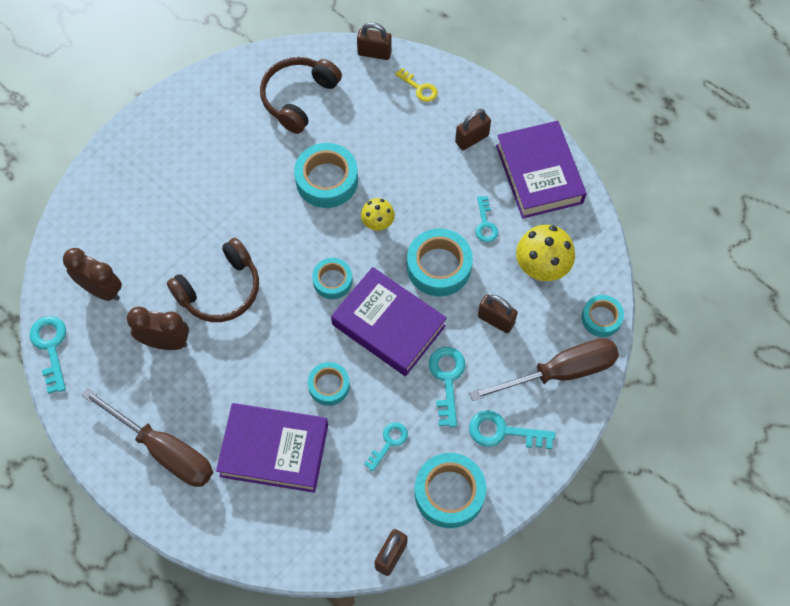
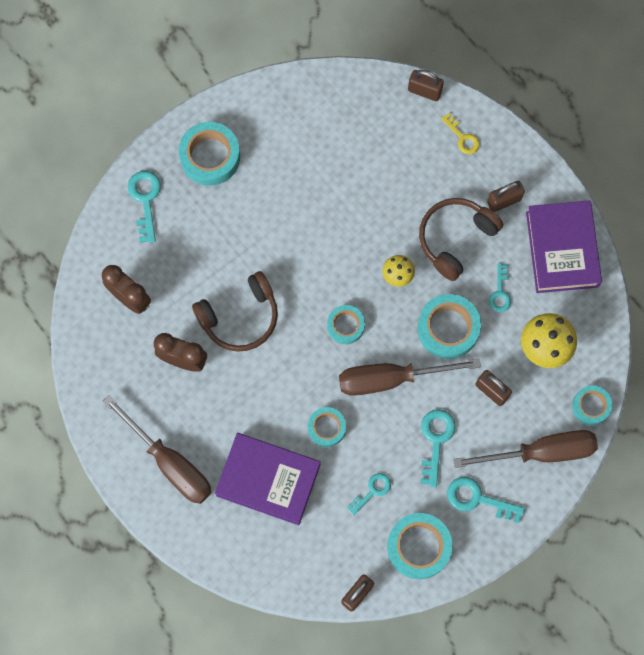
camera: 10 degrees right, 10 degrees up
(50, 347) = (78, 347): turquoise key -> turquoise key (145, 200)
(299, 98) = (342, 128): brown headphones -> brown headphones (455, 239)
(327, 180) = (356, 221): turquoise tape -> turquoise tape (210, 157)
(388, 325) = (391, 379): purple book -> brown screwdriver

